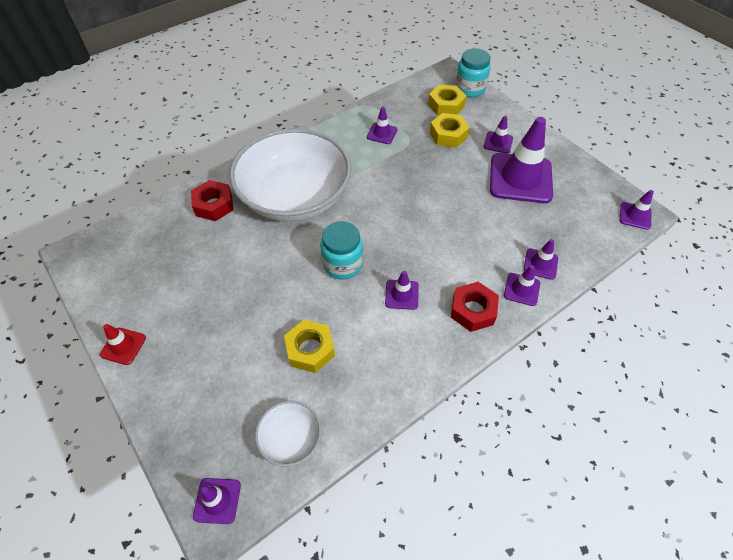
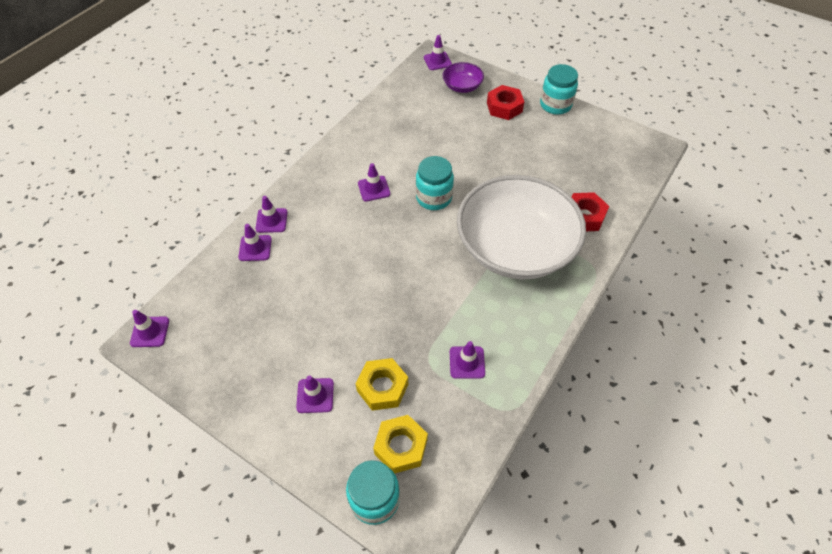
camera: 160 degrees right, 0 degrees up
(123, 346) = (555, 105): red traffic cone -> turquoise jar
(215, 425) = (462, 86): none -> purple bowl
(290, 438) = (412, 92): white bowl -> none
(310, 349) = (426, 136): yellow nut -> none
(473, 310) = (311, 193): red nut -> red nut (504, 107)
(520, 178) = (281, 345): purple traffic cone -> none

